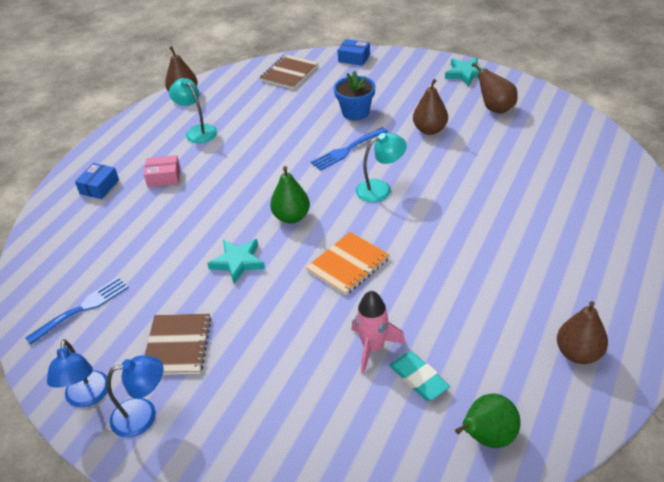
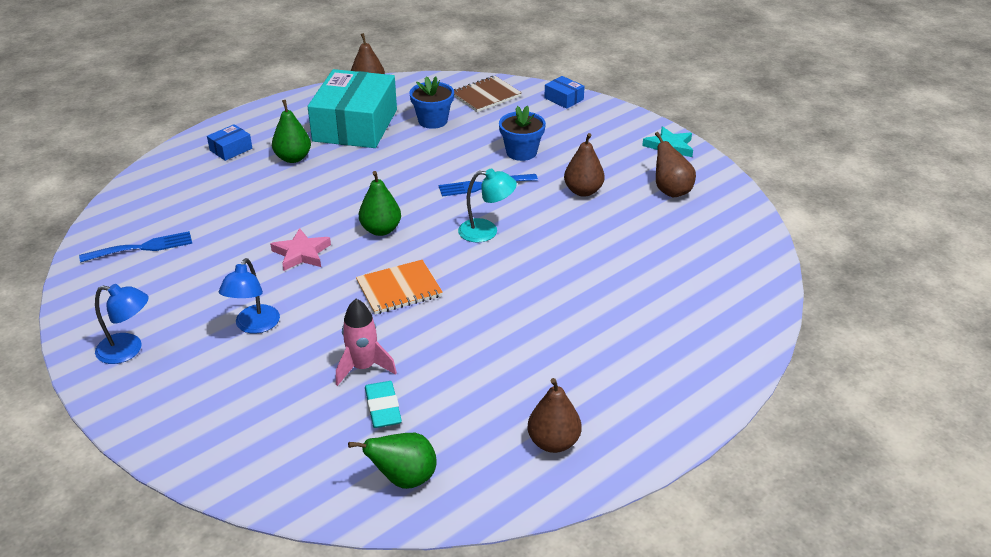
camera: 20 degrees right, 5 degrees down
(87, 397) = (94, 320): blue lamp -> blue lamp (254, 326)
(164, 177) = (293, 158): pink box -> green pear
(177, 345) = (197, 305): brown notebook -> none
(197, 131) = (355, 125): turquoise lamp -> turquoise box
(238, 262) = (301, 253): turquoise star -> pink star
(261, 107) = (433, 121): none -> blue flower pot

